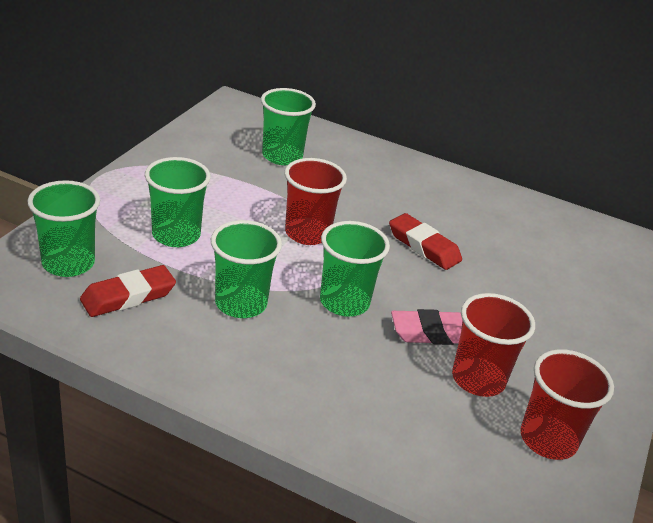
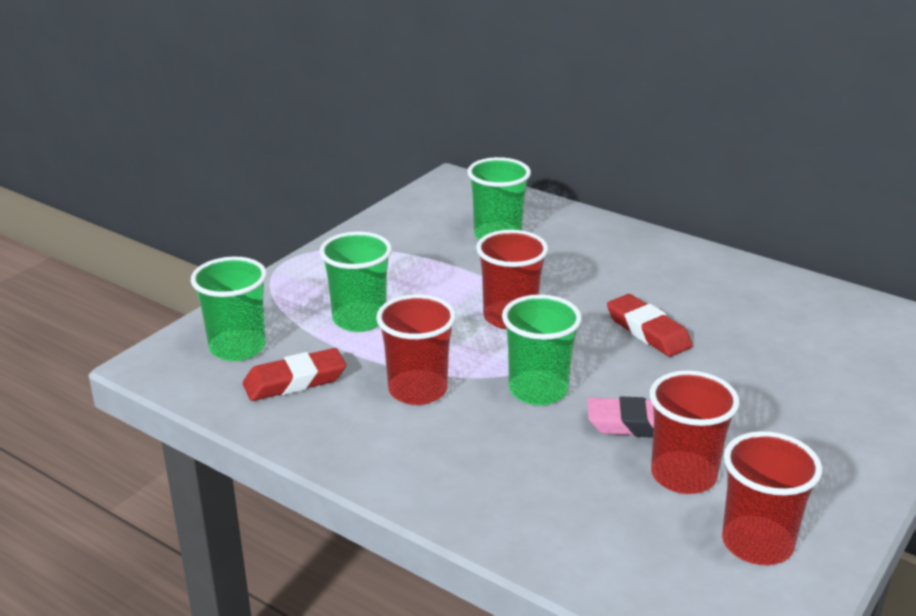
camera: 15 degrees right, 5 degrees down
(241, 303) = (417, 390): green cup -> red cup

